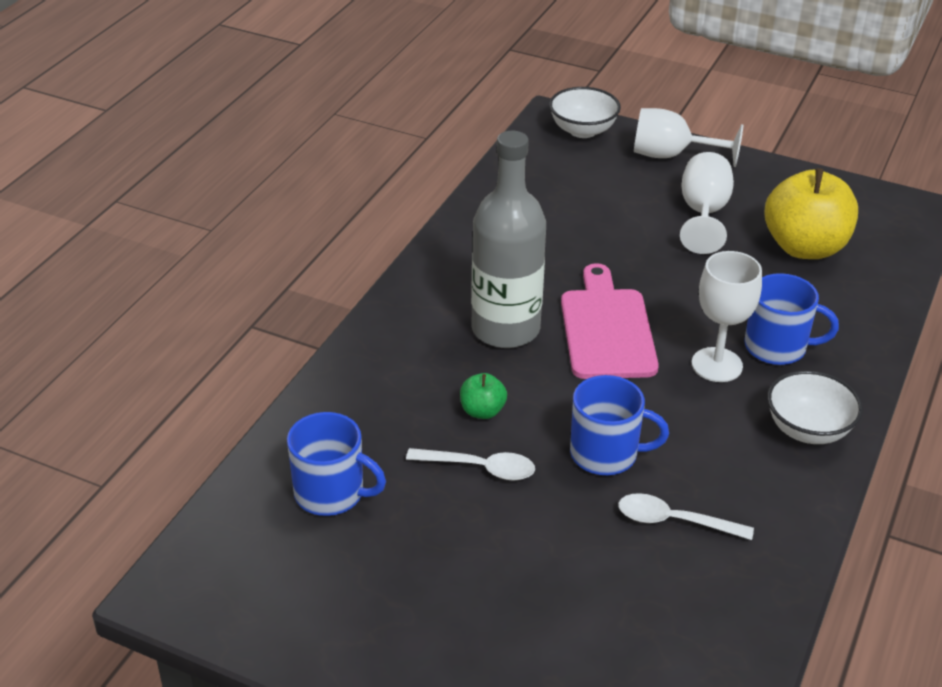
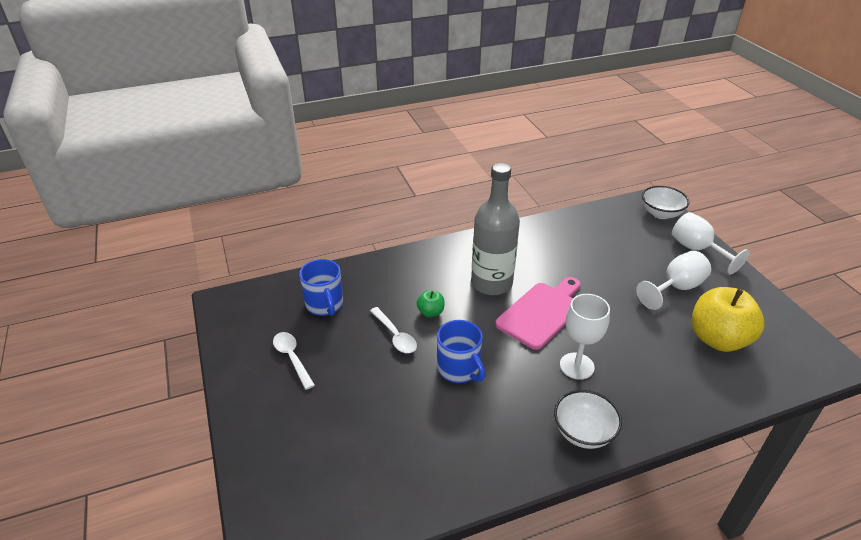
camera: 45 degrees right, 0 degrees up
(674, 521) = (447, 424): white spoon -> white spoon (292, 358)
(777, 347) = (625, 379): blue mug -> none

